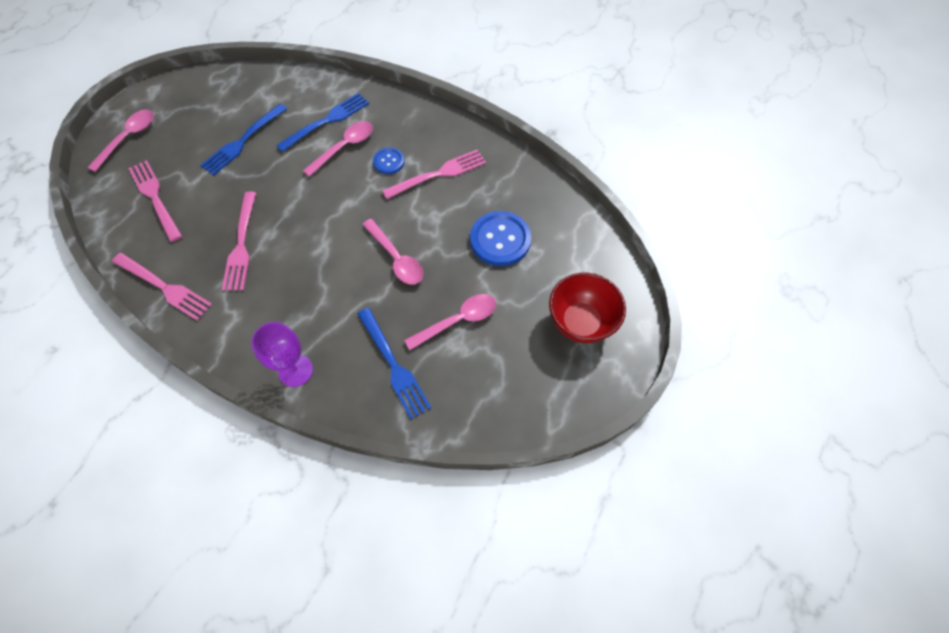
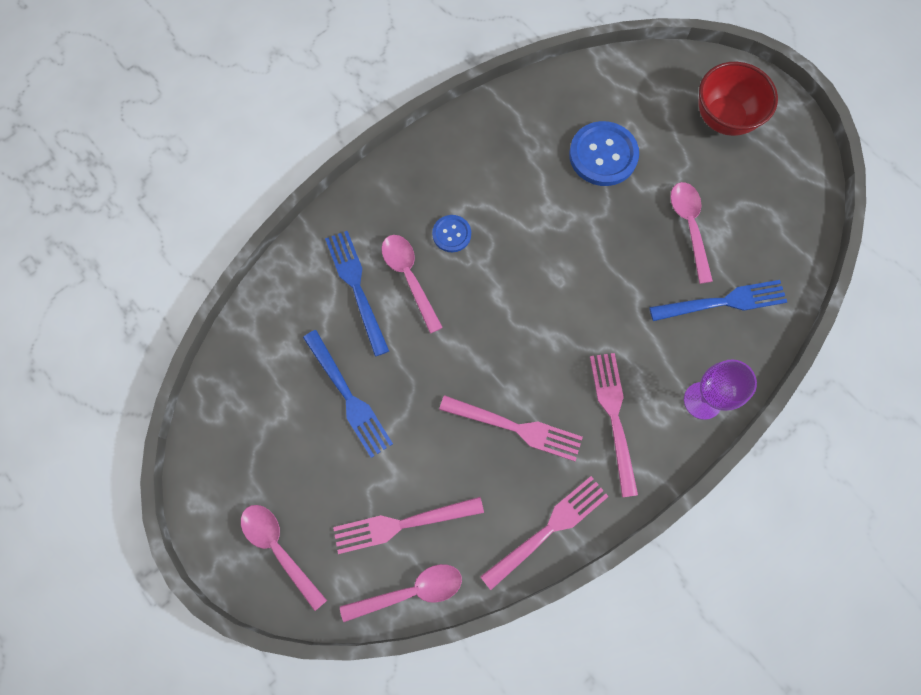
camera: 70 degrees left, 10 degrees up
(396, 258) = (592, 263): pink spoon -> pink spoon (410, 591)
(438, 174) = (491, 187): pink fork -> pink fork (614, 417)

